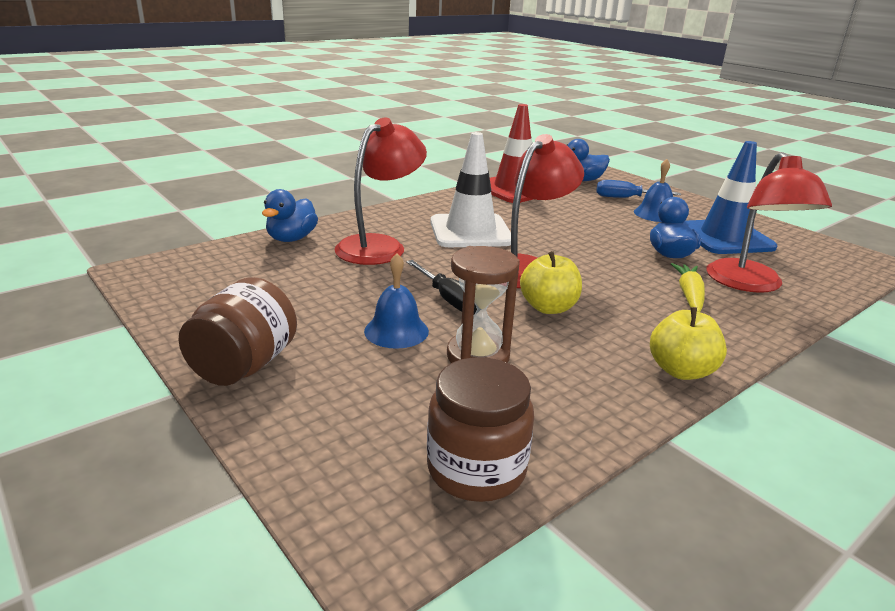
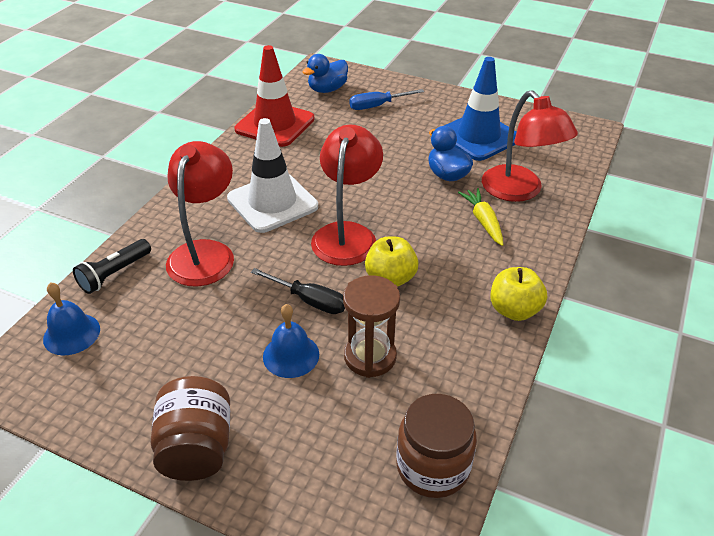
camera: 25 degrees left, 15 degrees up
(291, 239) = (114, 274): blue duck -> black flashlight
(655, 214) = (411, 121): blue bell -> blue bell (71, 334)

